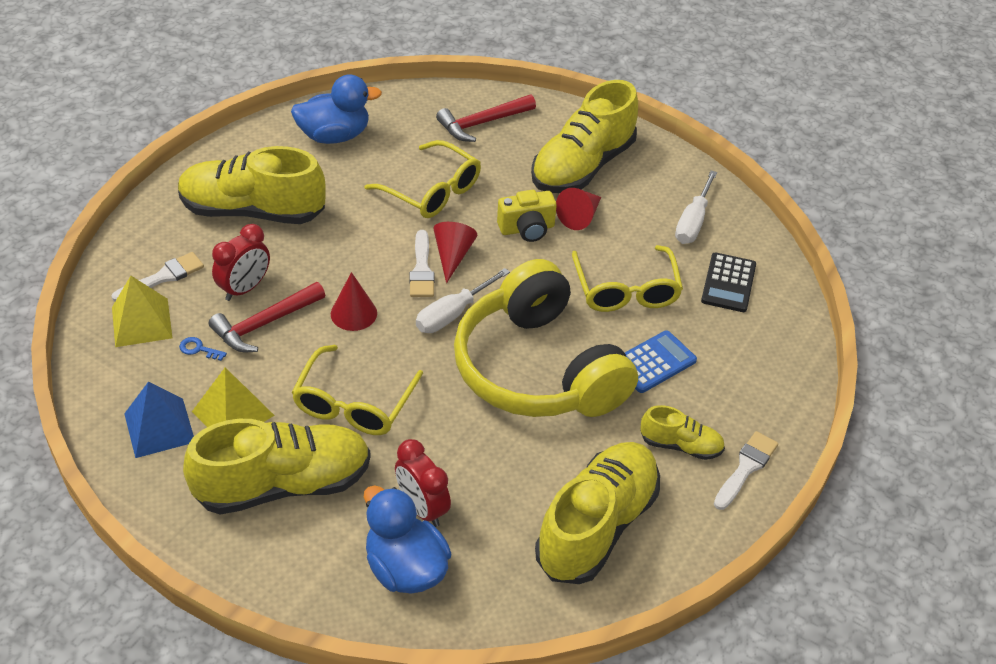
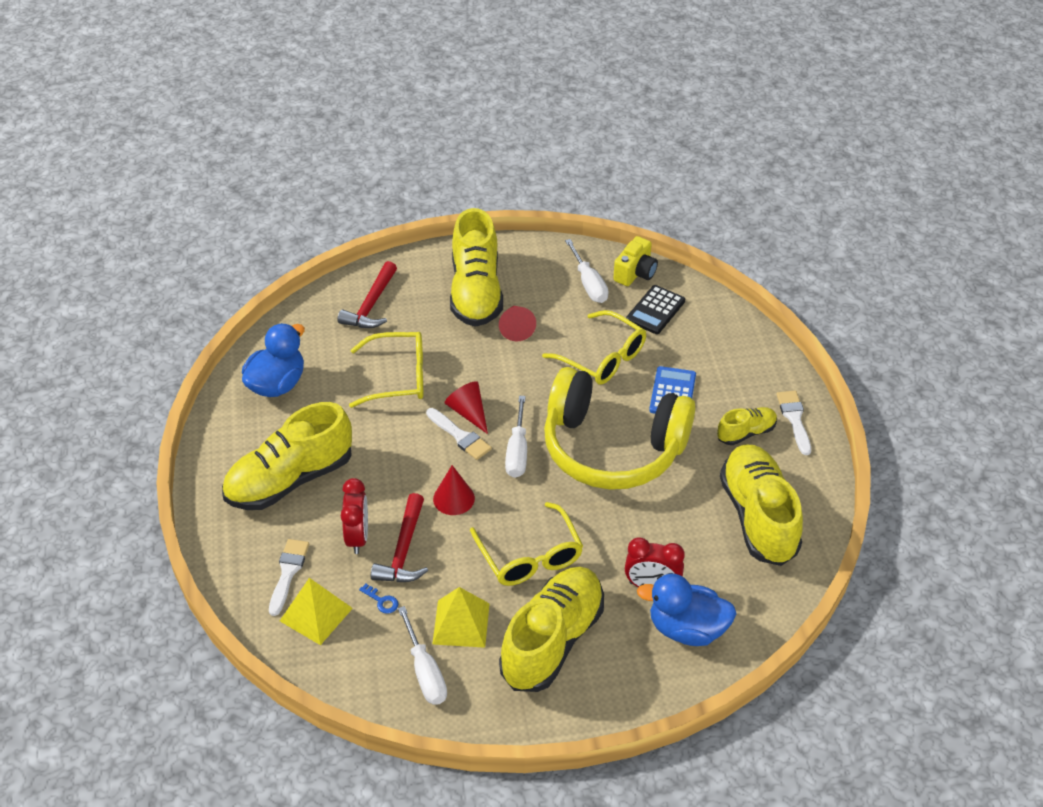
camera: 40 degrees left, 0 degrees up
(159, 427) = (425, 671): blue pyramid -> white screwdriver
(199, 349) = (381, 601): blue key -> blue key turned 120 degrees counterclockwise
(527, 229) = (493, 360): yellow camera -> yellow camera (635, 273)
(728, 283) = (655, 310): black calculator -> black calculator turned 60 degrees clockwise

